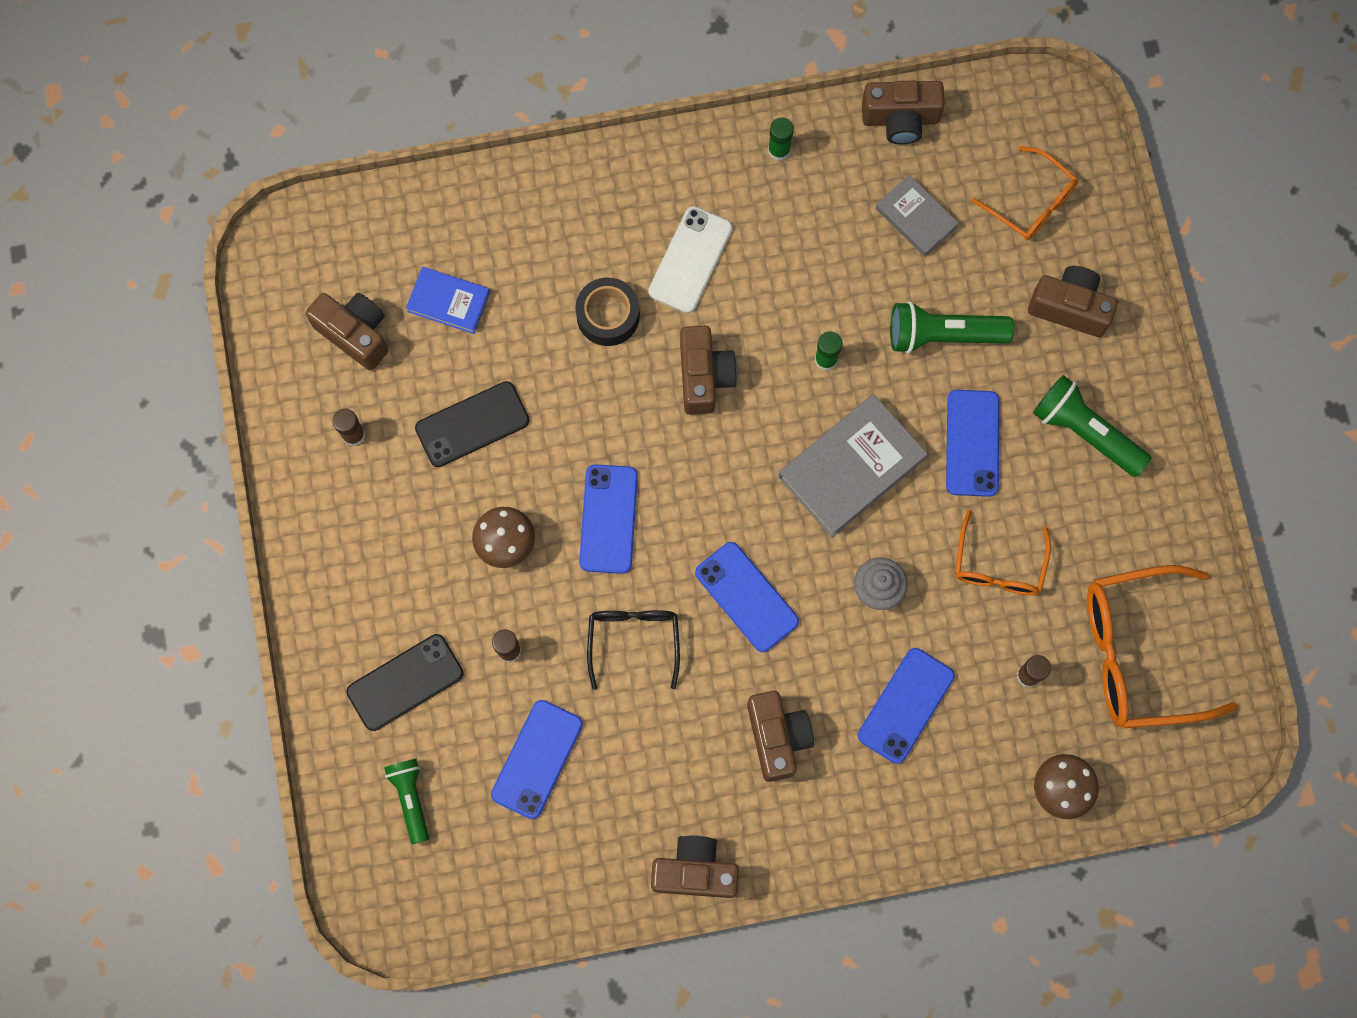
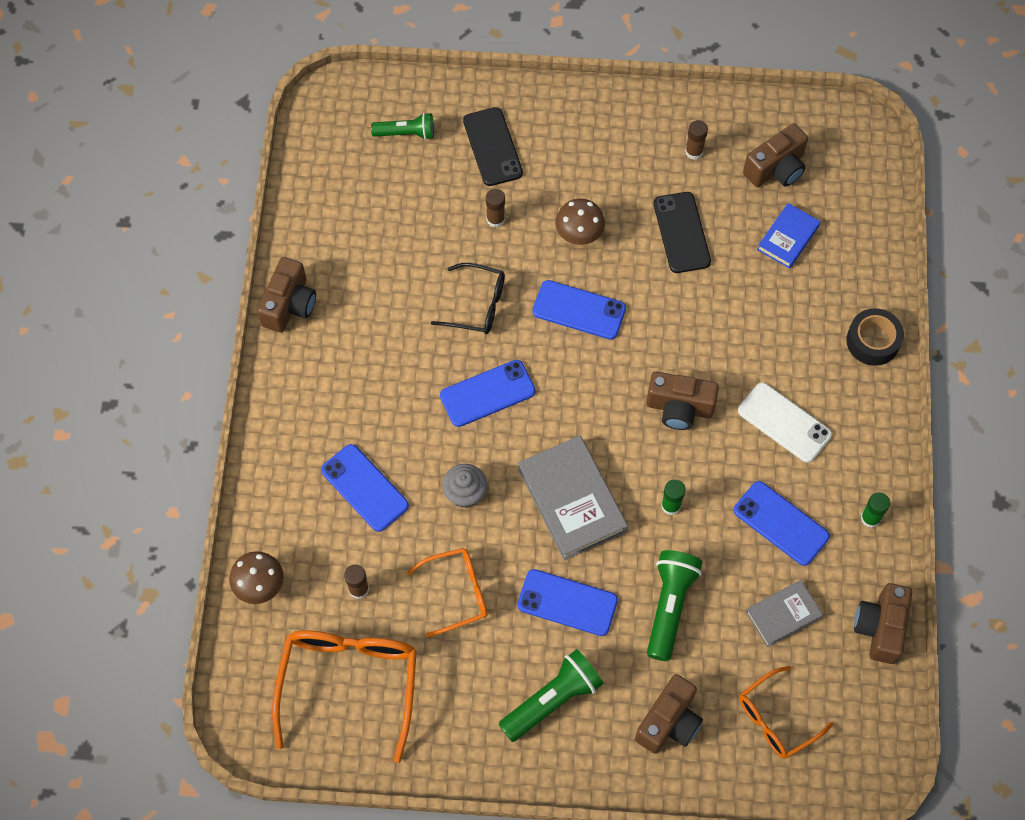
camera: 105 degrees right, 10 degrees down
(537, 759) = (408, 220): blue phone -> blue phone (781, 523)
(608, 316) = (749, 349): black tape -> black tape (872, 341)
(777, 737) = (370, 387): brown camera -> none
(998, 565) = (456, 593): orange glasses -> orange glasses turned 135 degrees clockwise

